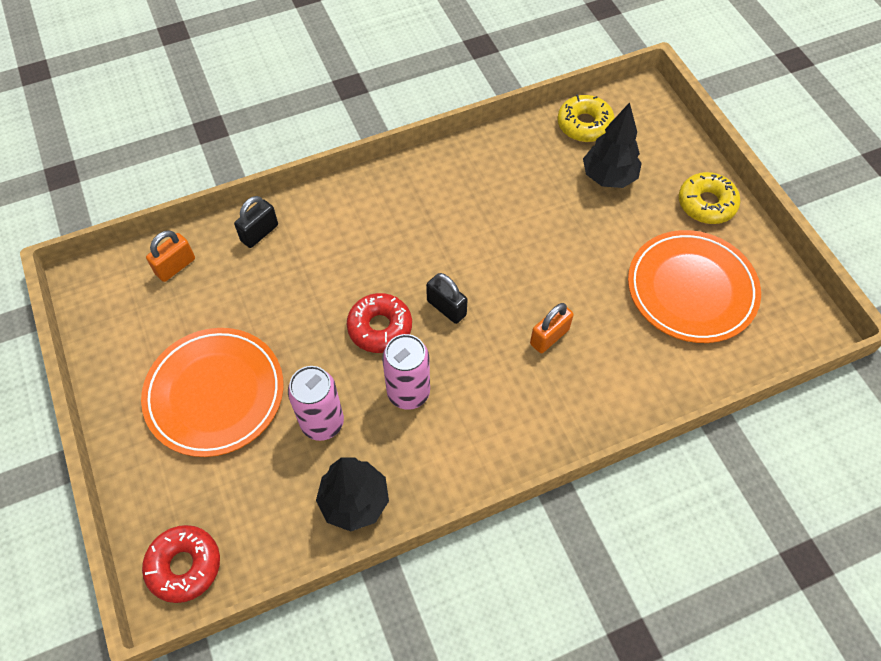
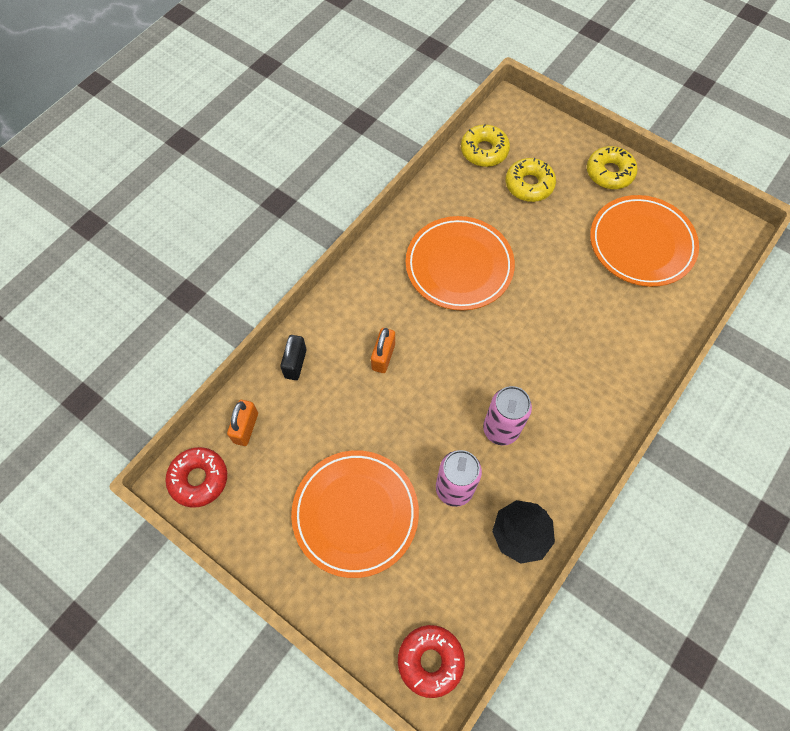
camera: 30 degrees left, 5 degrees up
(380, 327) = (444, 390): red donut -> red donut (199, 479)
(446, 308) = (482, 348): black padlock -> none
(479, 220) = (459, 266): none -> orange plate
(549, 337) = (570, 331): orange padlock -> orange padlock (383, 356)
(608, 177) = (529, 185): black tree -> yellow donut

